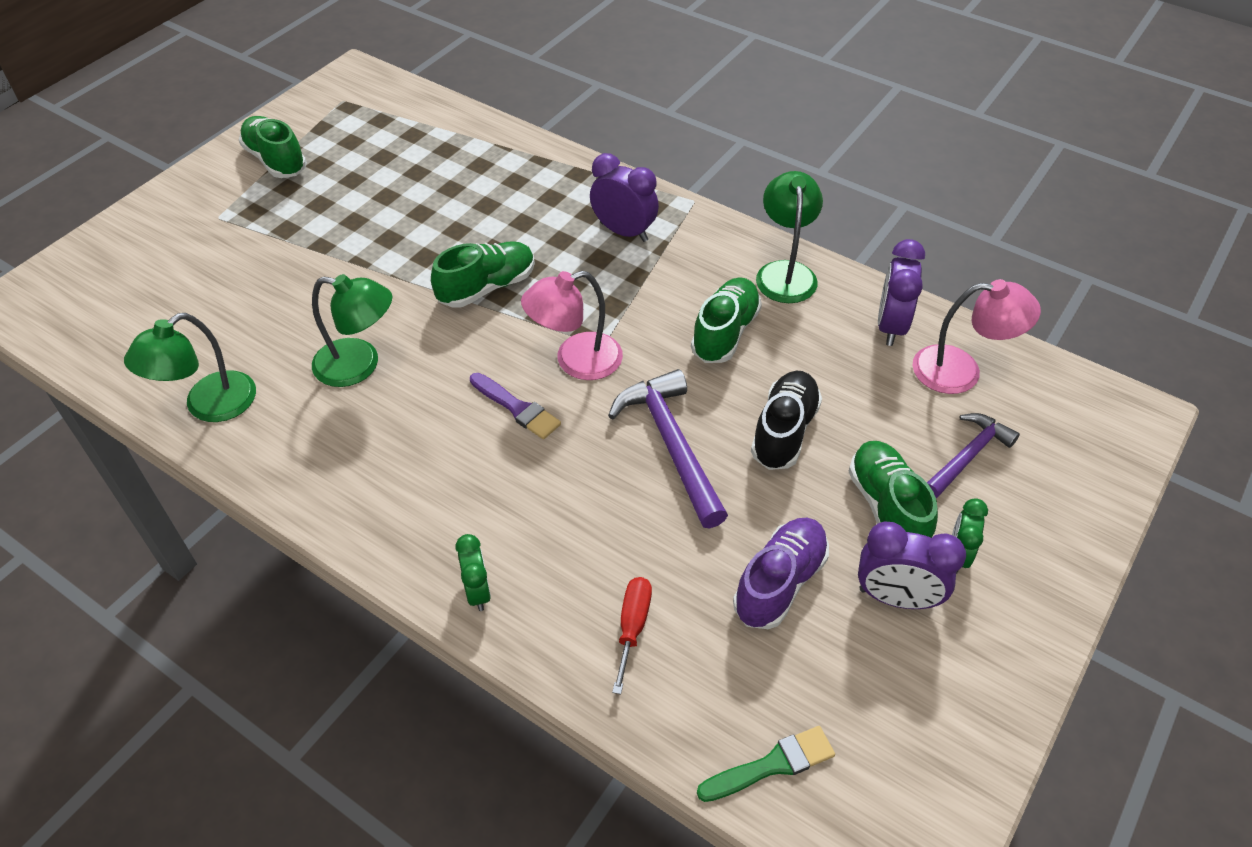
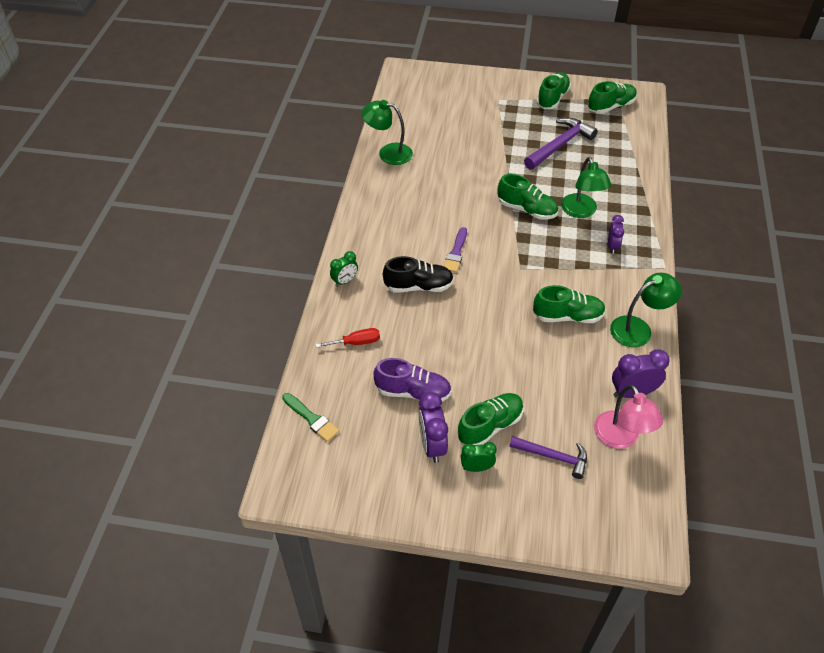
camera: 65 degrees right, 0 degrees up
(351, 113) = (611, 107): none -> green shoe
(359, 365) = (443, 188): green lamp -> green lamp (581, 211)
(576, 361) = (502, 262): pink lamp -> none
(624, 232) = (612, 246): purple clock -> purple clock, size x0.64
(671, 445) = (472, 320): purple hammer -> purple hammer (559, 145)
(784, 431) = (513, 364): black shoe -> black shoe (418, 286)

